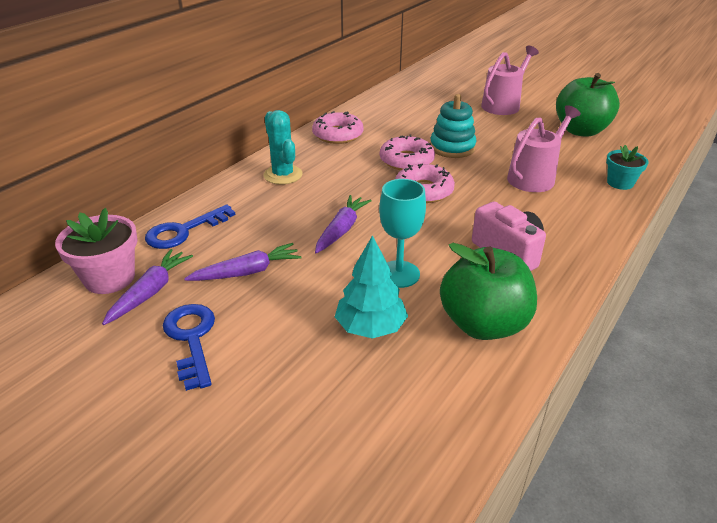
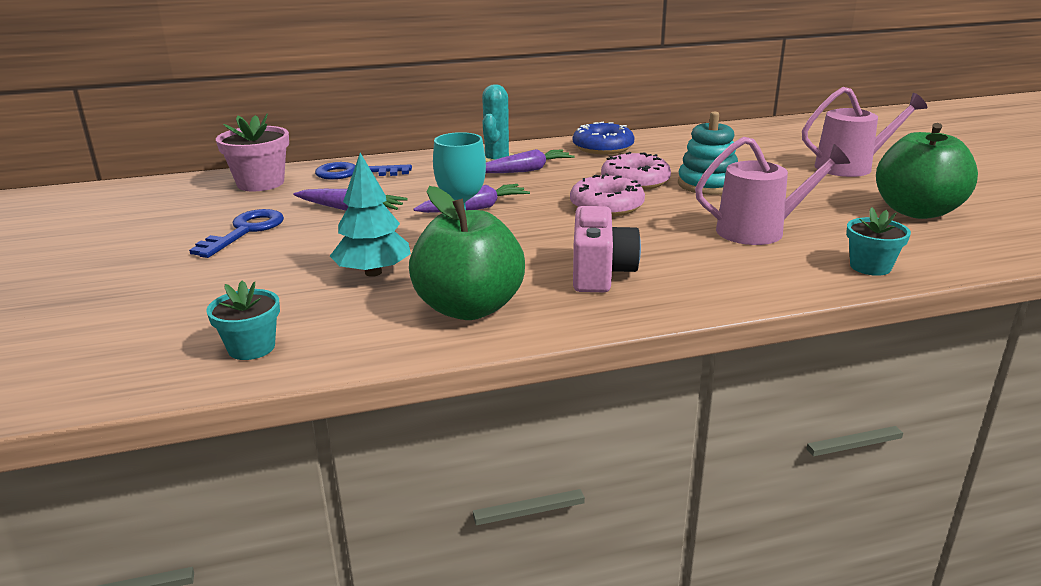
camera: 40 degrees right, 10 degrees down
(150, 292) = (269, 198): purple carrot -> purple carrot (525, 170)
(338, 135) = (603, 147): pink donut -> blue donut
(405, 451) = (251, 348): none -> turquoise flower pot

